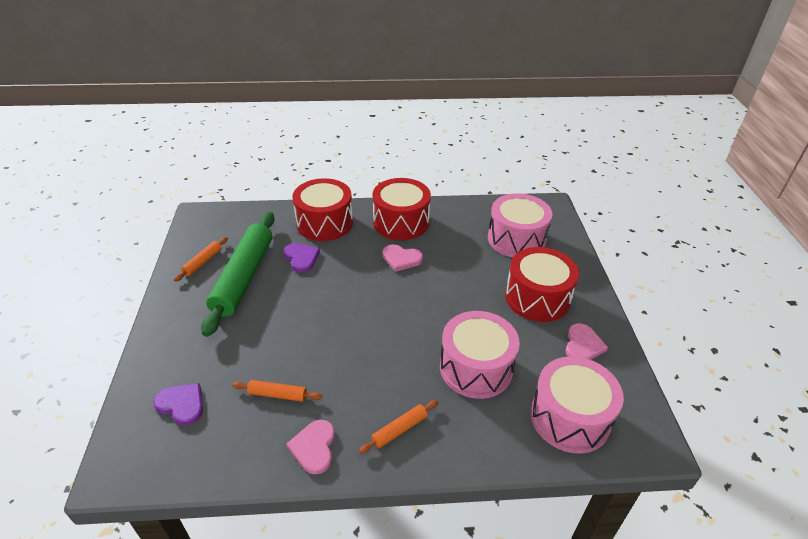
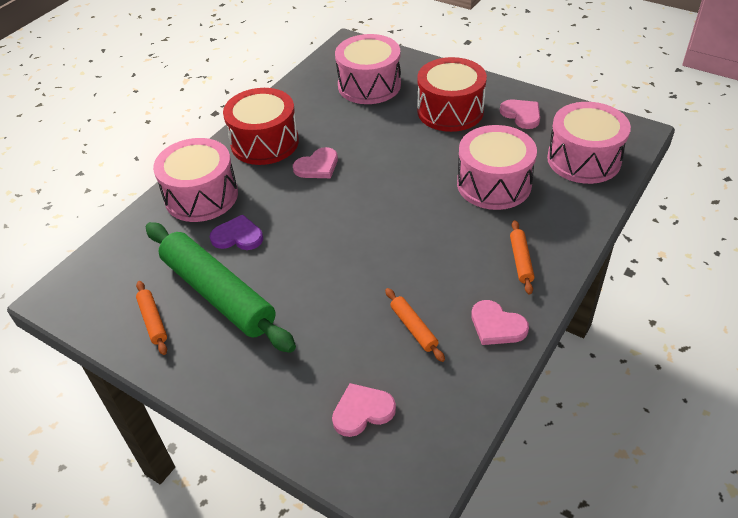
camera: 50 degrees left, 5 degrees up
(182, 404) = (362, 411): purple heart -> pink heart
(278, 395) = (413, 328): orange rolling pin -> orange rolling pin turned 75 degrees counterclockwise
(324, 223) = (201, 196): red drum -> pink drum

